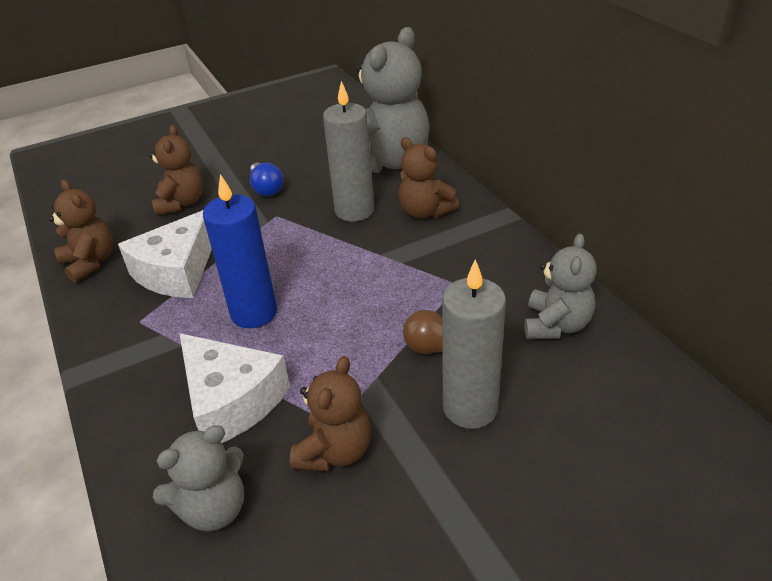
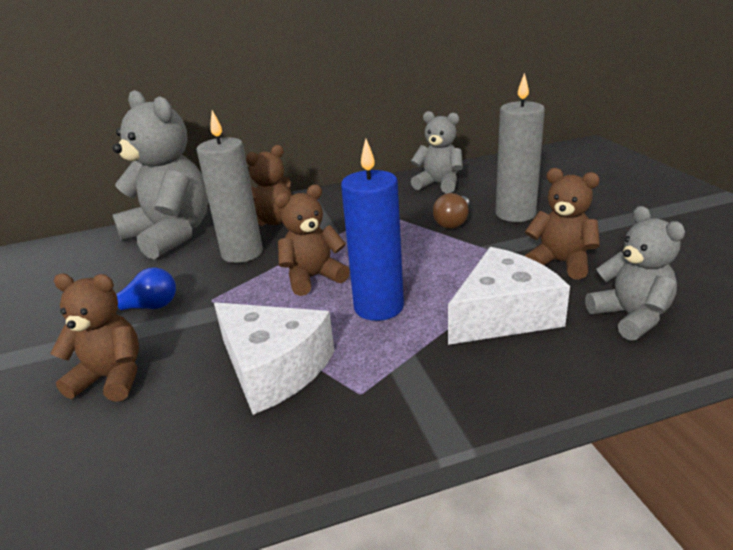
camera: 80 degrees left, 10 degrees down
(90, 263) = (196, 465): brown teddy bear -> brown teddy bear (313, 278)

